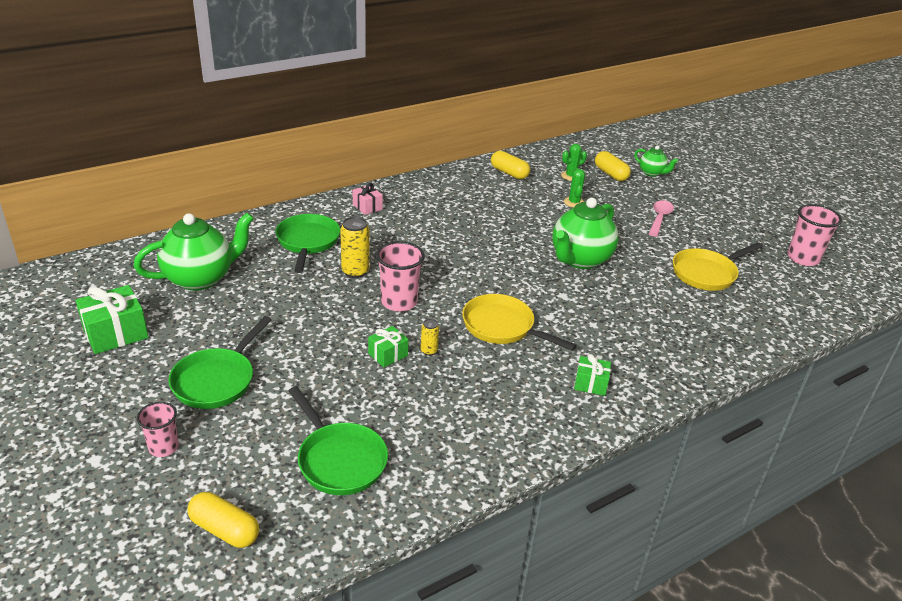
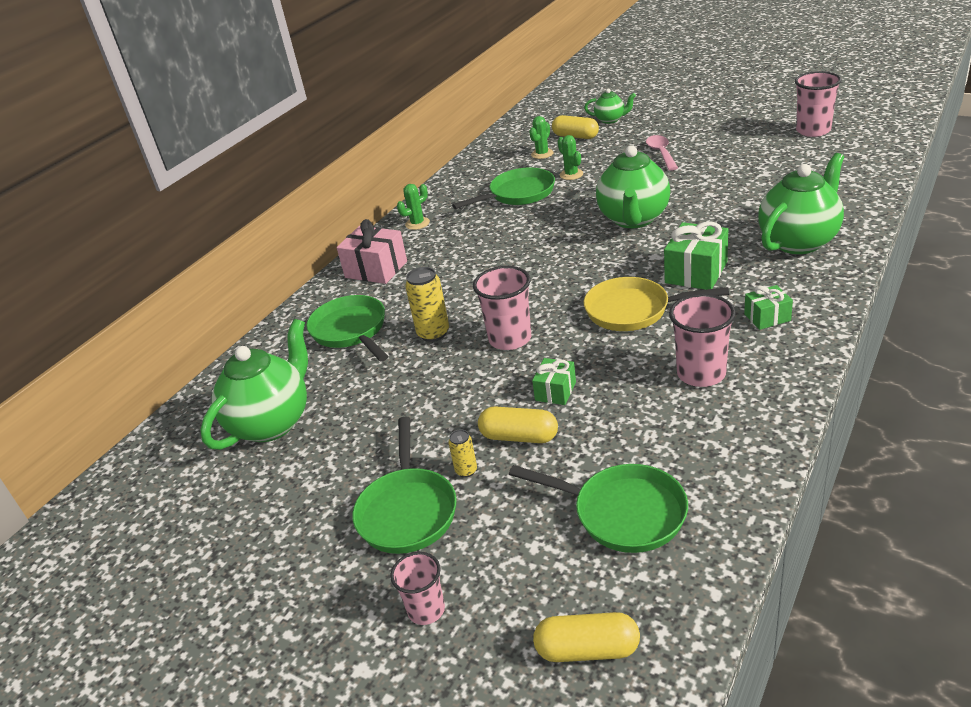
camera: 20 degrees left, 0 degrees up
(115, 333) = (236, 528): green gift -> green gift (696, 272)
(367, 207) = (376, 269): pink gift -> pink gift, size x1.71
(428, 187) = (417, 223): none -> green cactus
(429, 351) = (590, 367): yellow can -> yellow can (466, 471)
(496, 397) = (701, 374): none -> pink cup
(509, 173) = (481, 176): yellow capsule -> yellow capsule (519, 437)
(520, 199) = (518, 194): none -> green pan
(683, 340) = (799, 241): none -> green teapot
(706, 273) = (753, 179): yellow pan -> none

